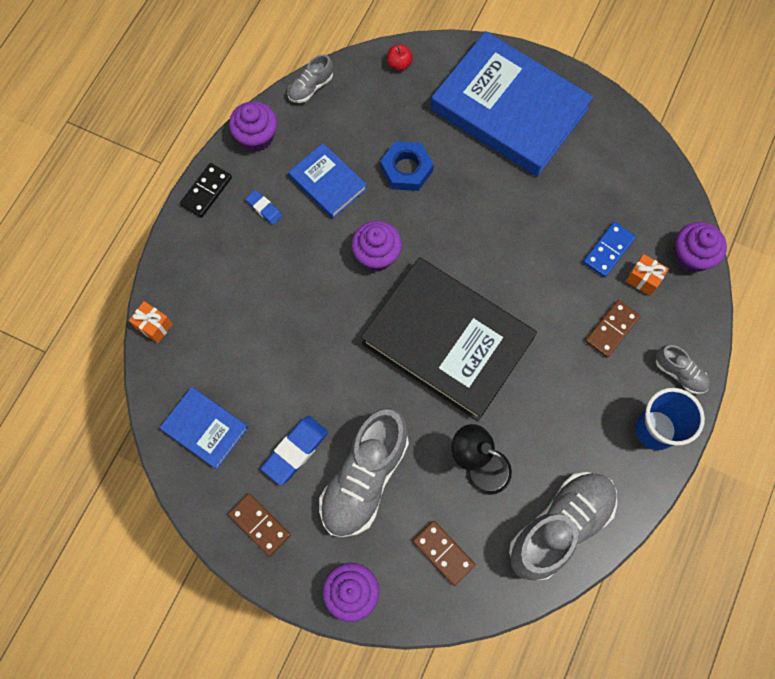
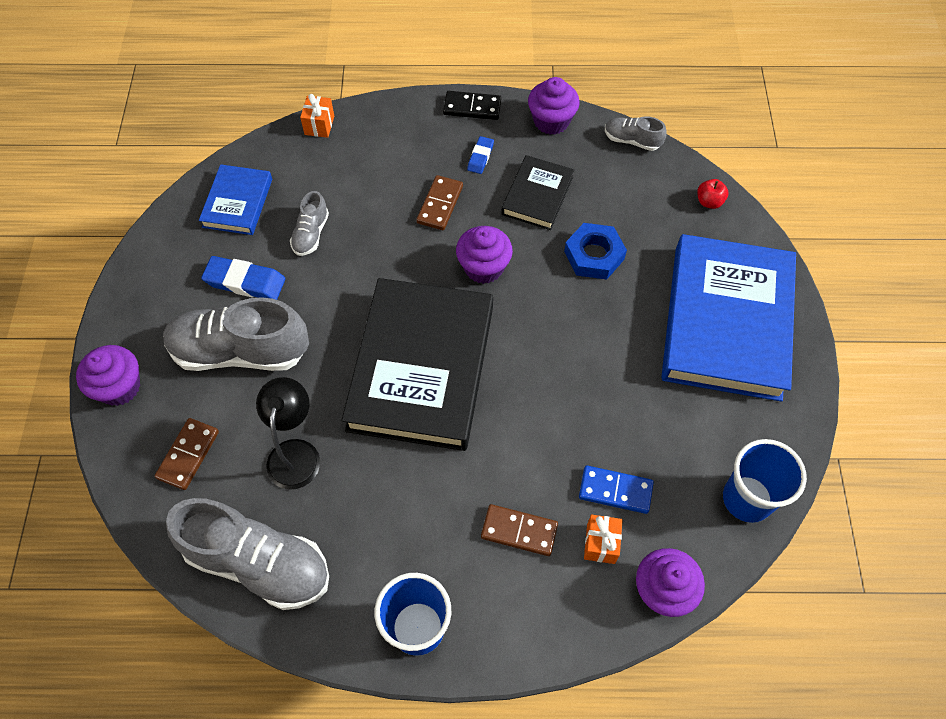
camera: 65 degrees right, 10 degrees down
(260, 524) = (161, 283): brown domino -> brown domino (440, 204)
(328, 183) = (537, 196): blue book -> black book
(650, 170) = (747, 499): none -> blue cup
(679, 373) = (502, 631): grey shoe -> grey shoe (311, 234)

